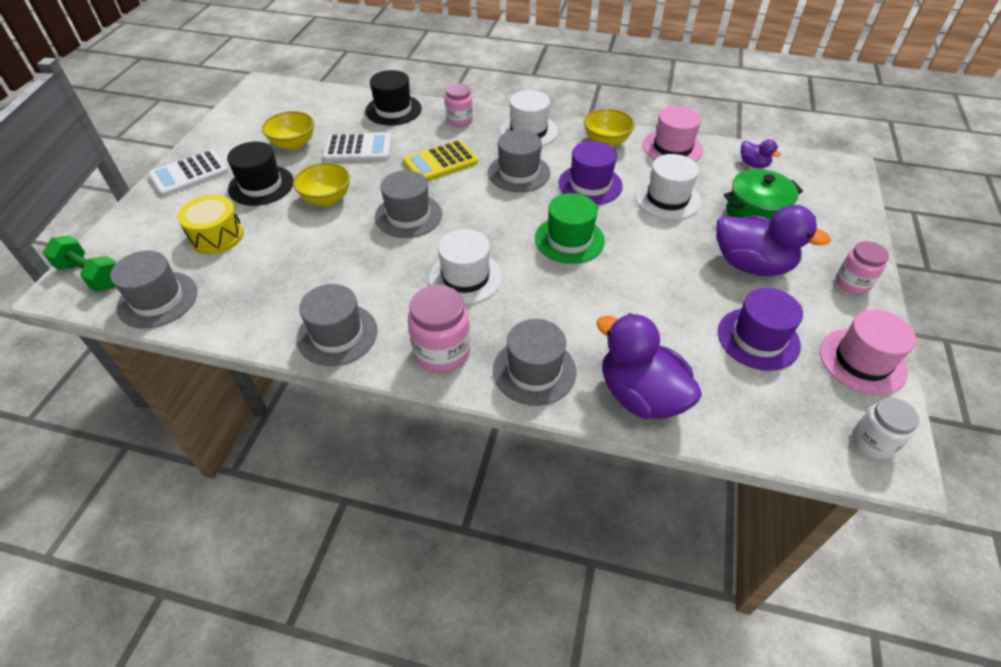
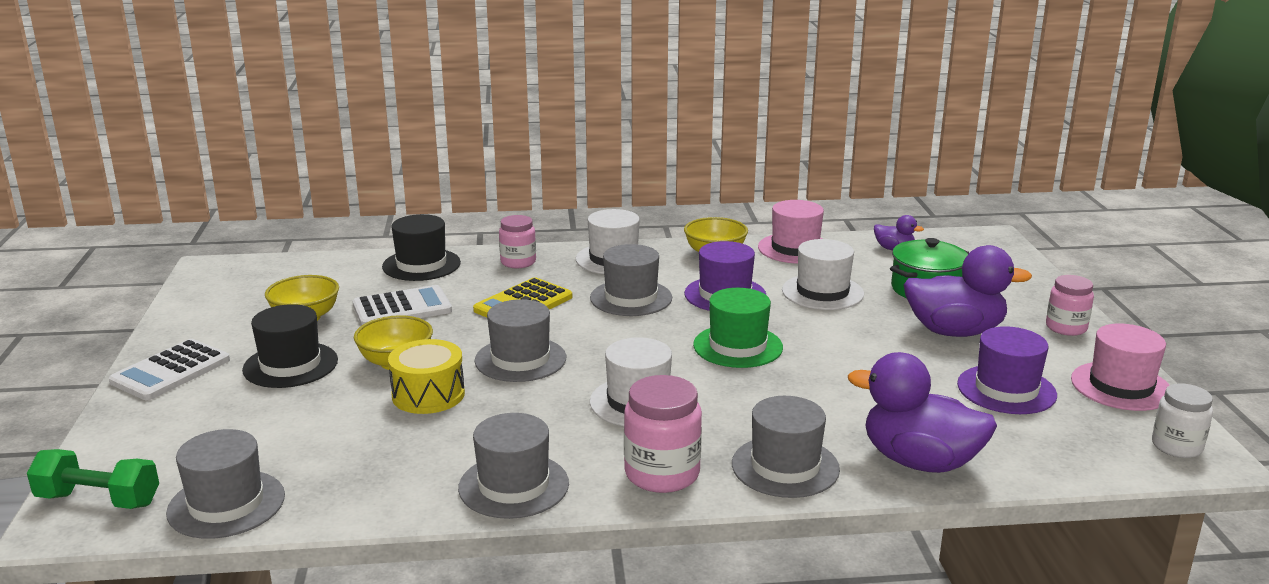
camera: 20 degrees left, 25 degrees down
(217, 236) = (265, 425): yellow drum -> yellow drum (428, 395)

